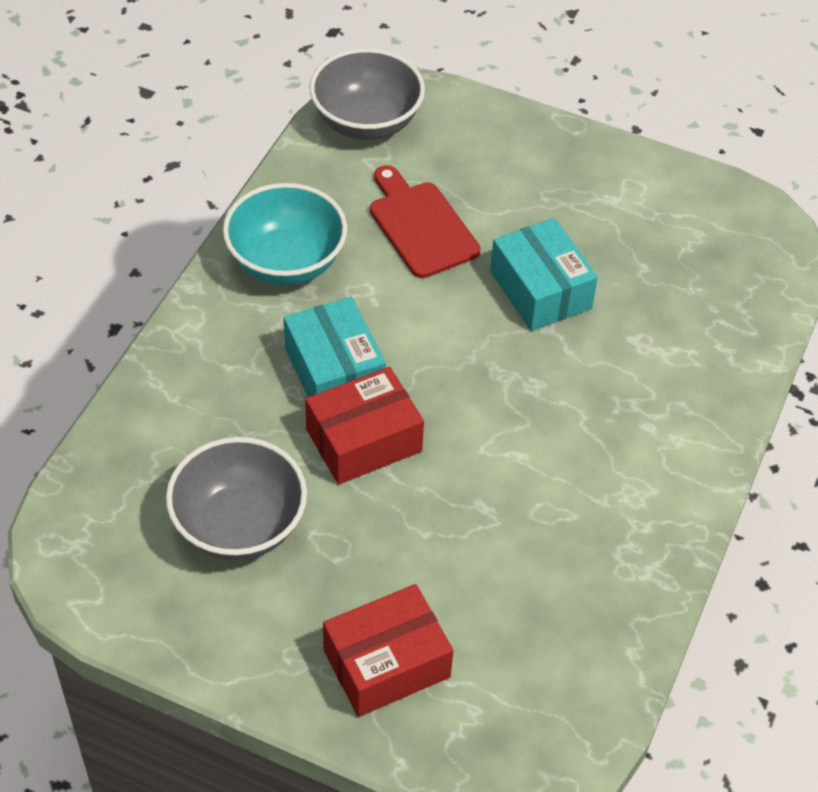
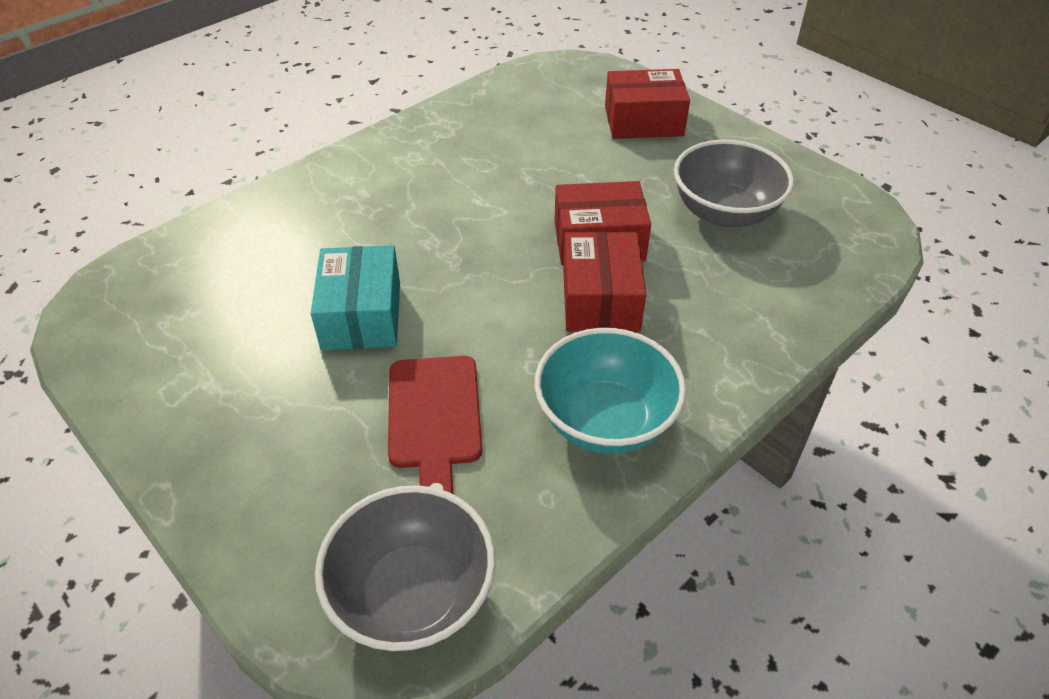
camera: 155 degrees left, 5 degrees down
(334, 371) = (600, 299): turquoise box -> red box

